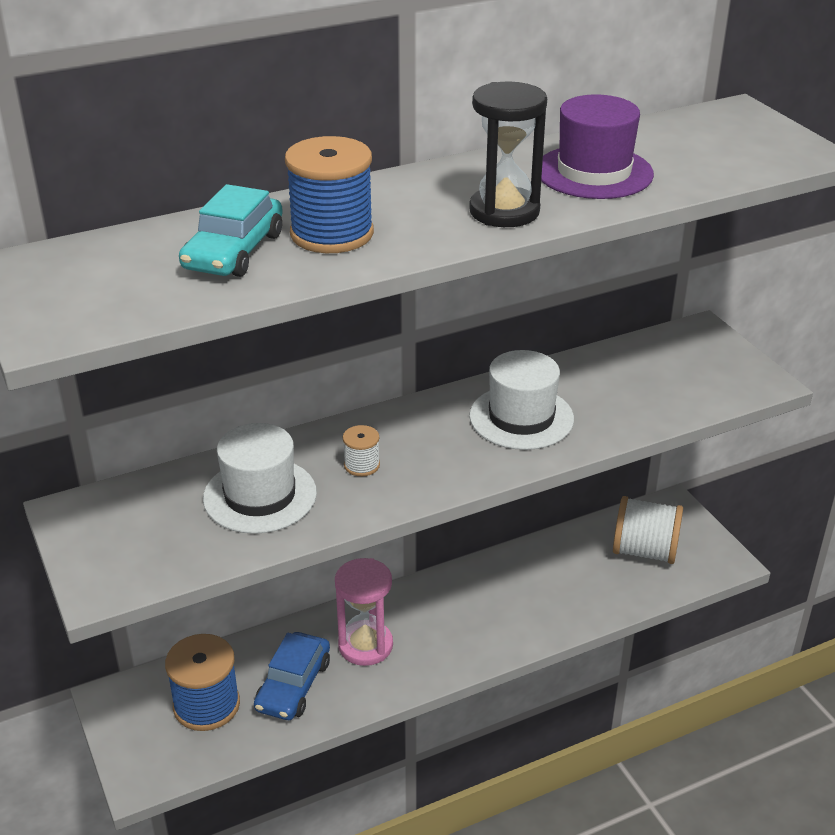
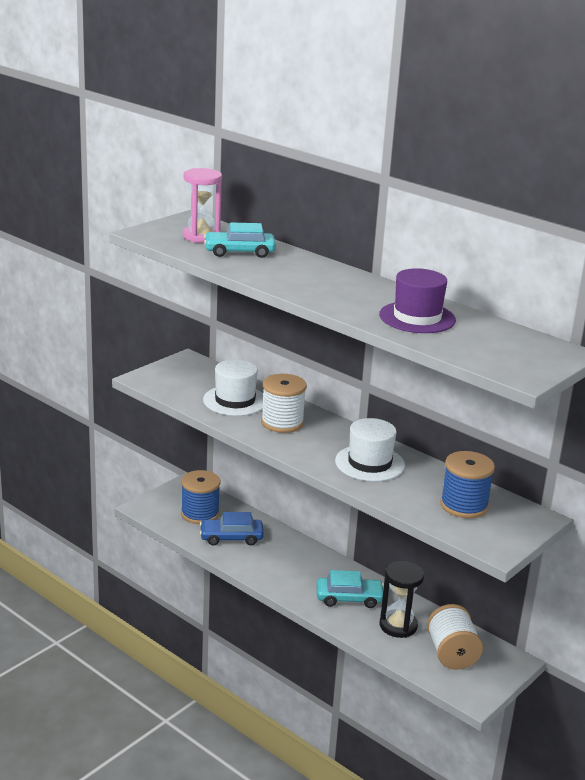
camera: 65 degrees right, 10 degrees down
(332, 233) = (276, 267): blue spool -> blue spool (464, 505)
(361, 465) = (282, 422): white spool -> white spool, size x1.99
(365, 645) = (277, 555): pink hourglass -> pink hourglass (201, 236)
(499, 604) = (349, 598): none -> turquoise car
(504, 211) = (341, 300): black hourglass -> black hourglass (398, 626)

